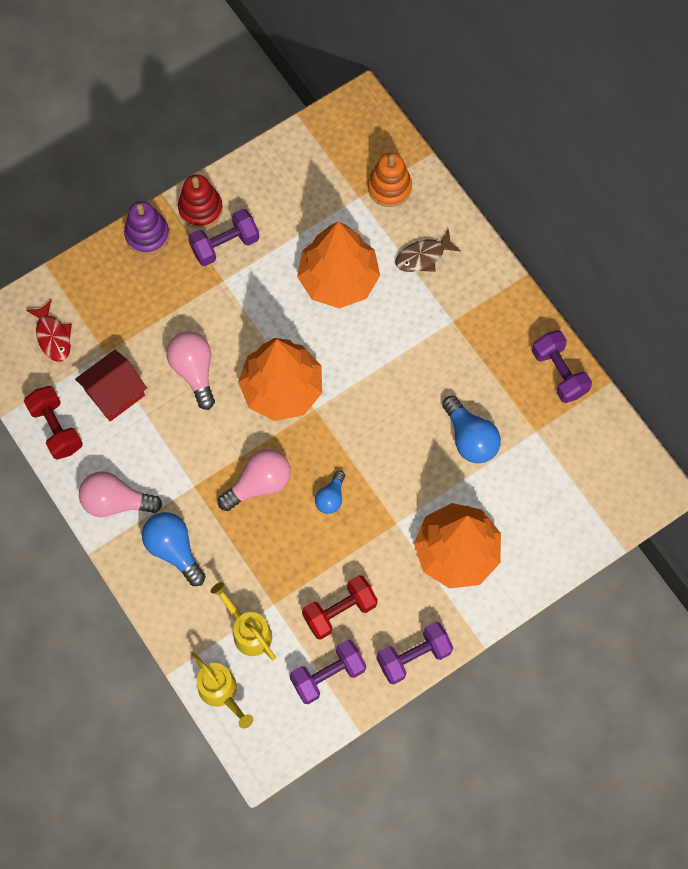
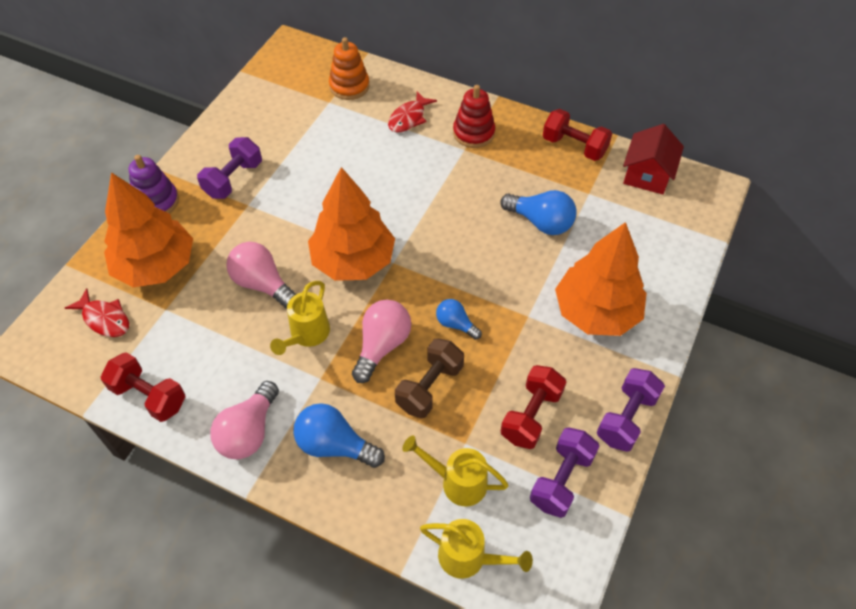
camera: 30 degrees left, 15 degrees down
(115, 393) = (194, 337): red house -> red house (647, 174)
(116, 501) = (249, 432): pink light bulb -> pink light bulb turned 45 degrees counterclockwise
(200, 209) = (195, 163): red stacking toy -> red stacking toy (473, 133)
(204, 440) = (307, 335): none -> yellow watering can
(275, 542) = (429, 387): none -> brown dumbbell
(331, 497) = (455, 324): blue light bulb -> blue light bulb turned 135 degrees clockwise
(338, 279) = (349, 161): orange tree -> orange tree (156, 266)
(423, 256) = (409, 118): brown fish -> red fish
(559, 372) = (574, 146): purple dumbbell -> red dumbbell

